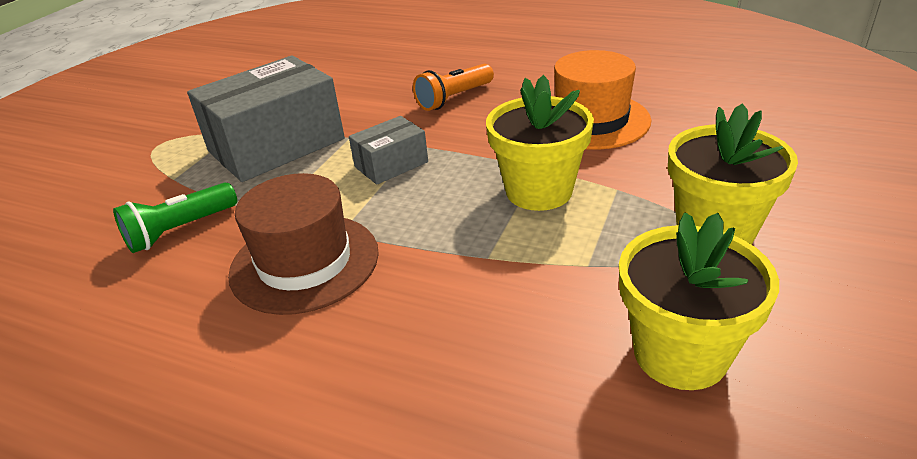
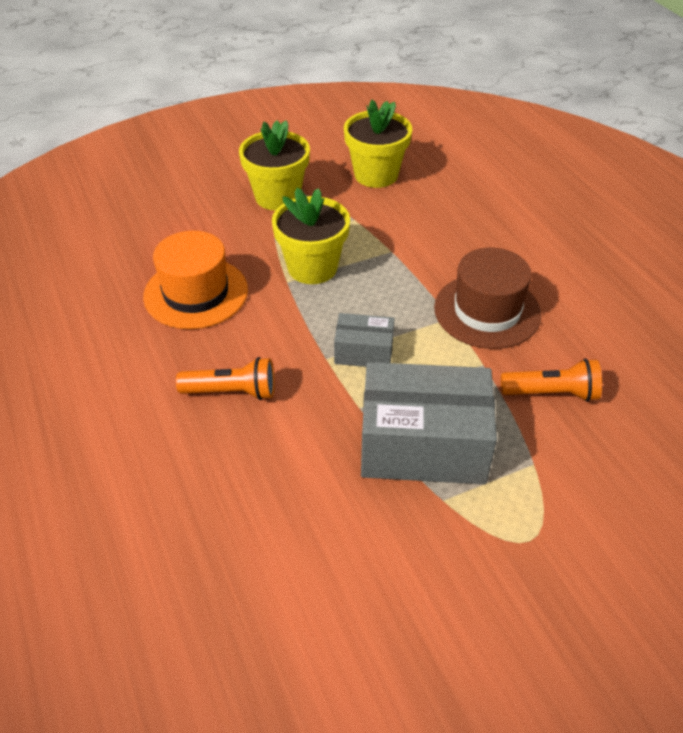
camera: 140 degrees left, 10 degrees up
(180, 230) = (552, 393): green flashlight -> orange flashlight

